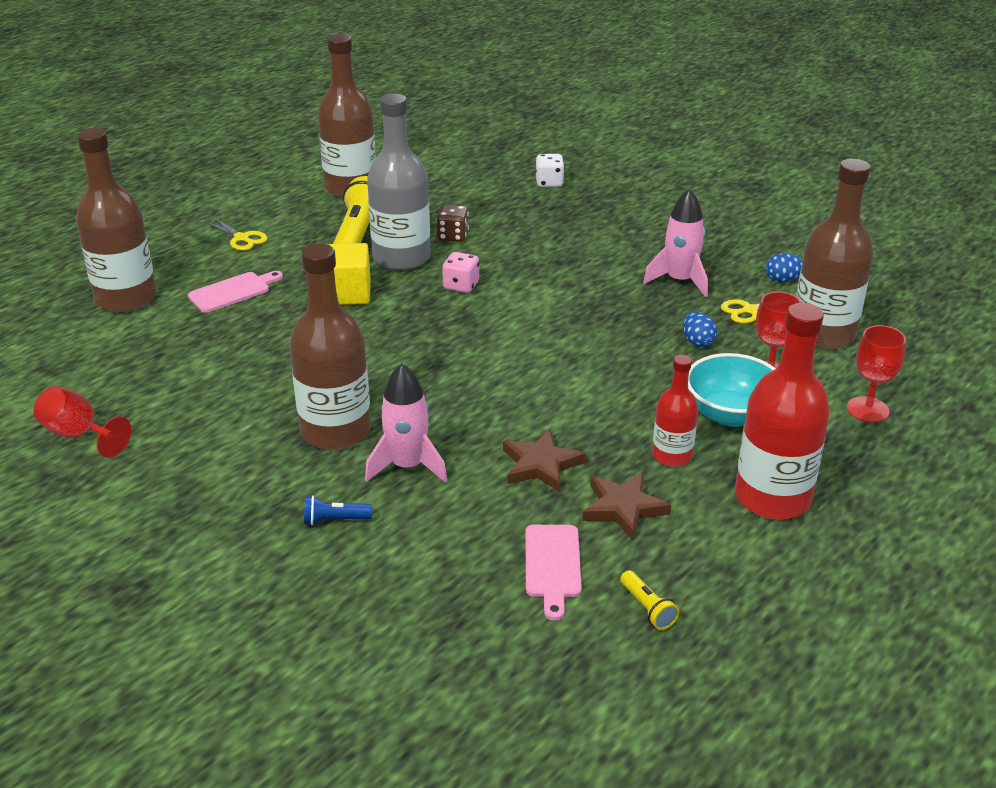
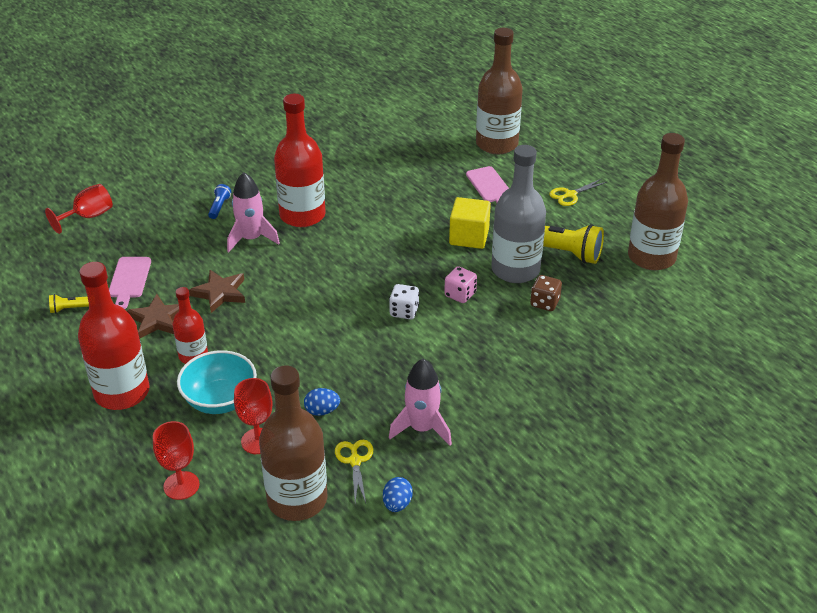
camera: 105 degrees right, 5 degrees up
(78, 435) = (348, 127): red goblet -> red goblet (88, 216)
(336, 431) = (302, 215): brown bottle -> red bottle
(549, 183) = (640, 385): white dice -> white dice (404, 311)
(552, 565) = (129, 280): pink cutting board -> pink cutting board turned 105 degrees counterclockwise

